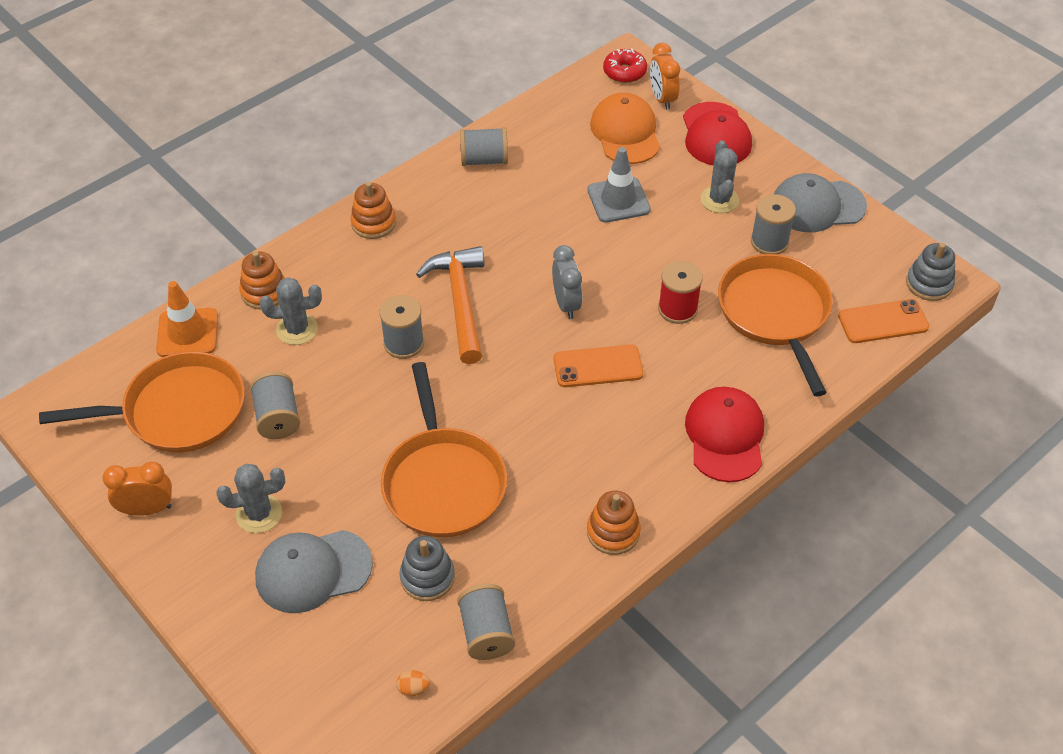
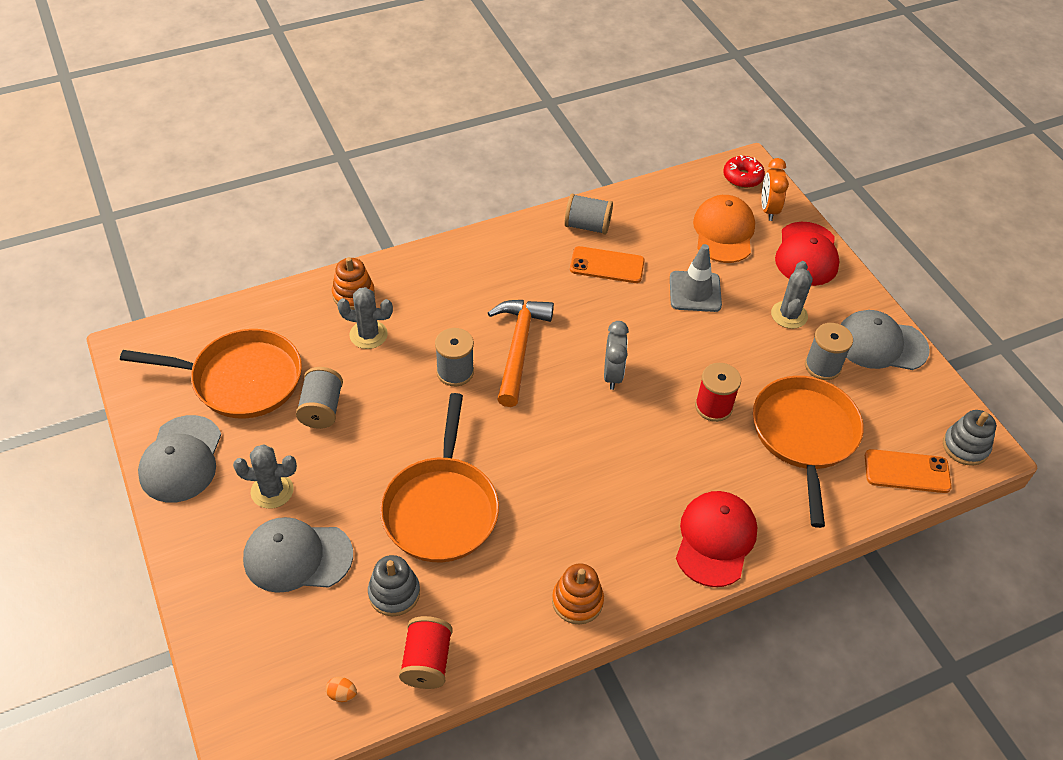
camera: 15 degrees right, 0 degrees up
(147, 509) = (181, 459): orange clock -> grey cap
(187, 333) = (276, 313): orange traffic cone -> none
(373, 223) = (470, 258): orange stacking toy -> none
(486, 632) = (427, 661): grey spool -> red spool
(598, 366) = (620, 440): orange phone -> orange phone (607, 265)

